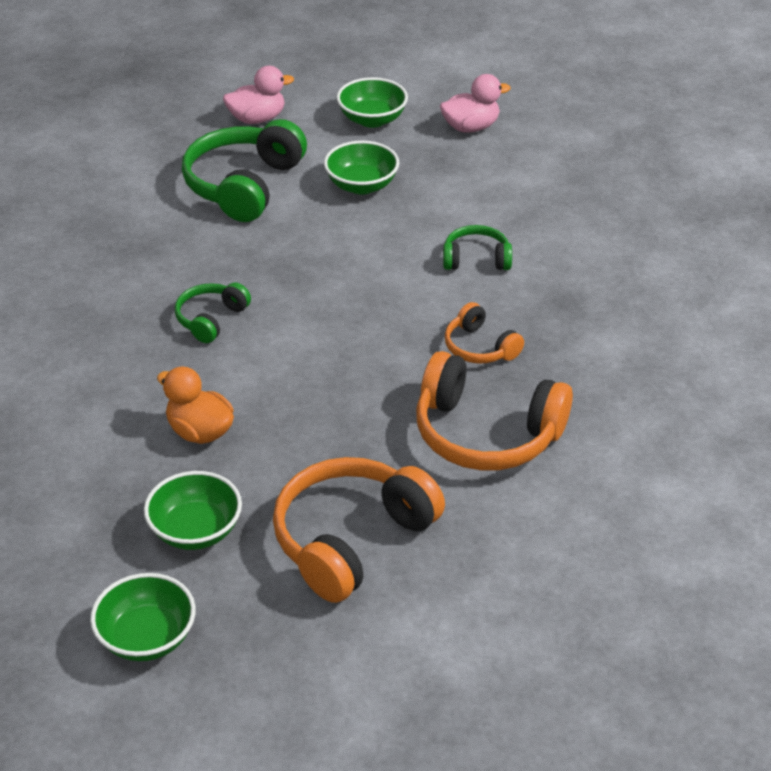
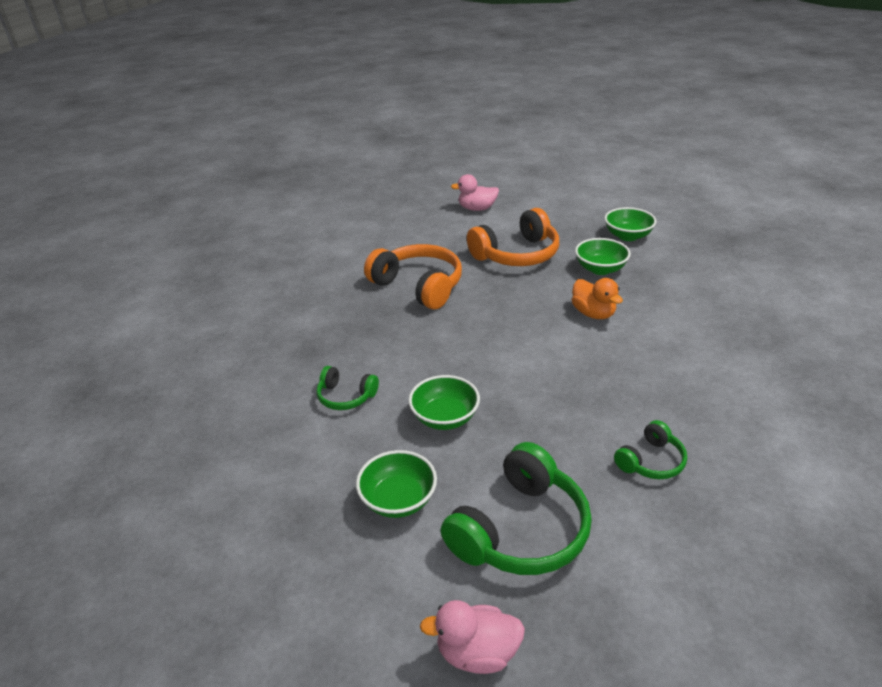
camera: 160 degrees left, 5 degrees down
(211, 319) = (576, 386): green headphones -> green headphones (651, 461)
(372, 119) = (334, 608): green bowl -> green bowl (445, 418)
(471, 127) = (234, 561): pink duck -> pink duck (477, 209)
(480, 347) = (389, 332): orange headphones -> none

